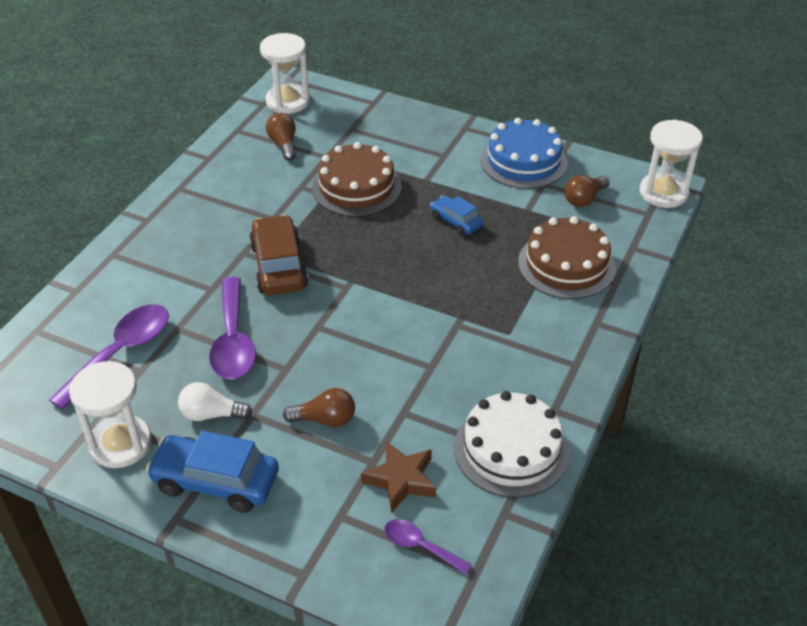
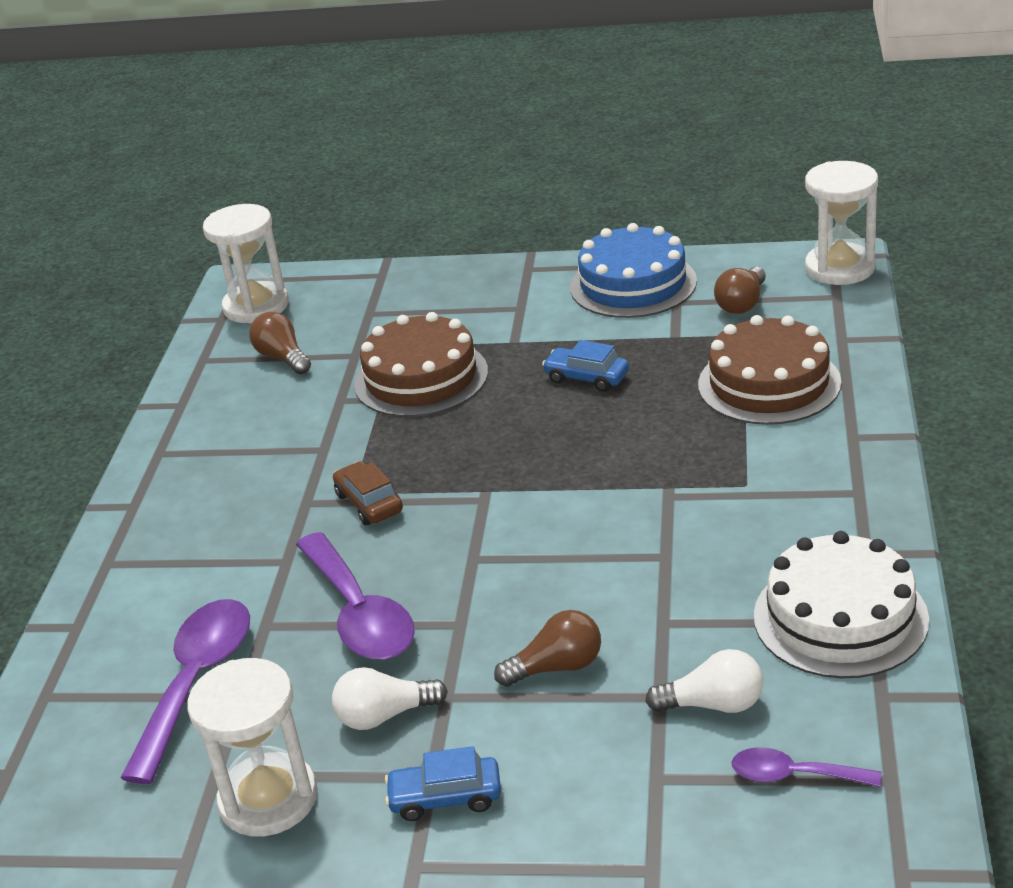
camera: 15 degrees left, 10 degrees down
(216, 481) = (445, 797): blue car -> blue car, size x0.57
(279, 266) = (369, 503): brown car -> brown car, size x0.57
(401, 480) = (713, 704): brown star -> white light bulb

